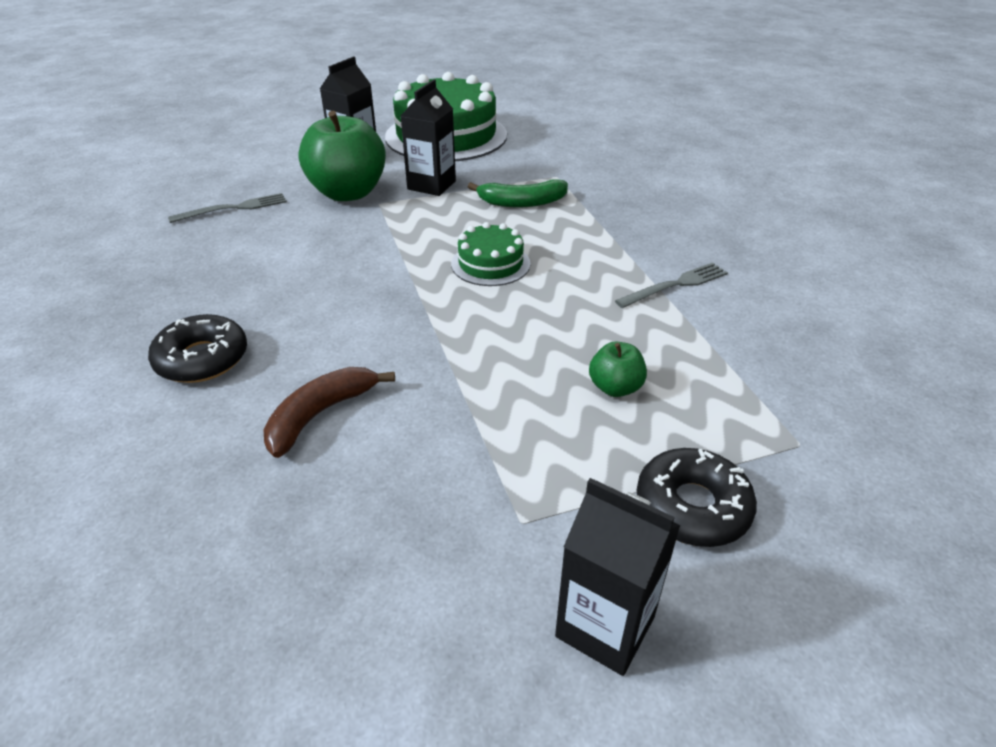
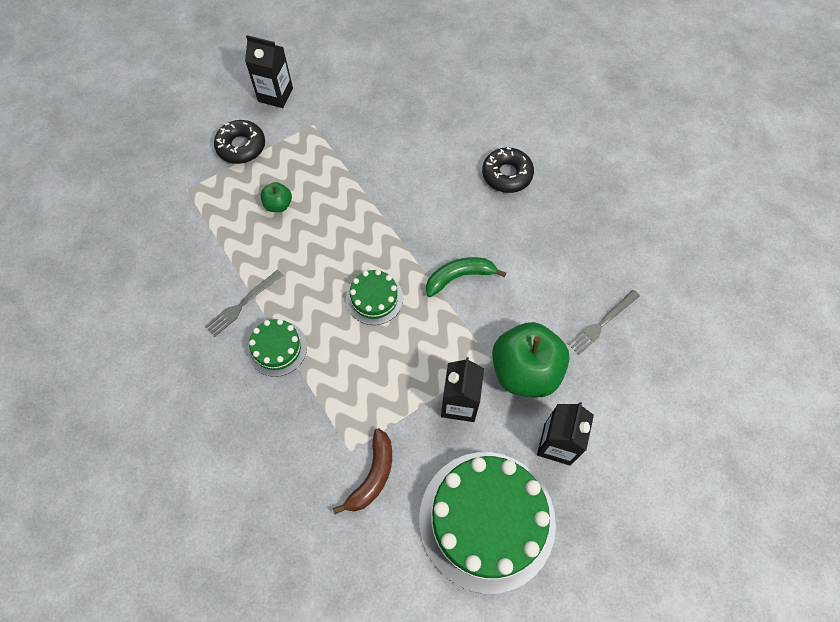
camera: 165 degrees right, 25 degrees up
(320, 415) = (423, 155): brown banana -> brown banana (372, 475)
(522, 202) = (371, 392): green banana -> green banana (459, 277)
(627, 244) = (277, 348): none -> green cake

